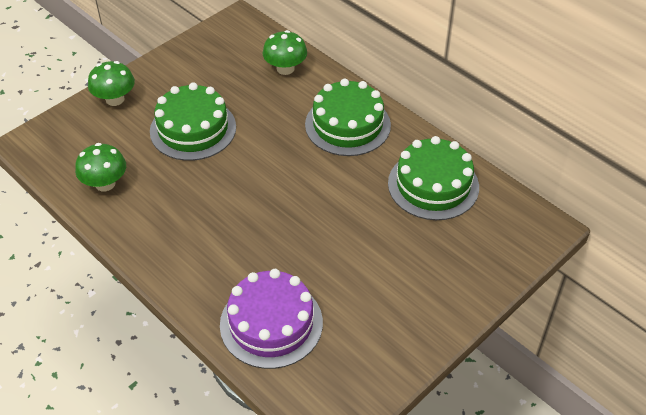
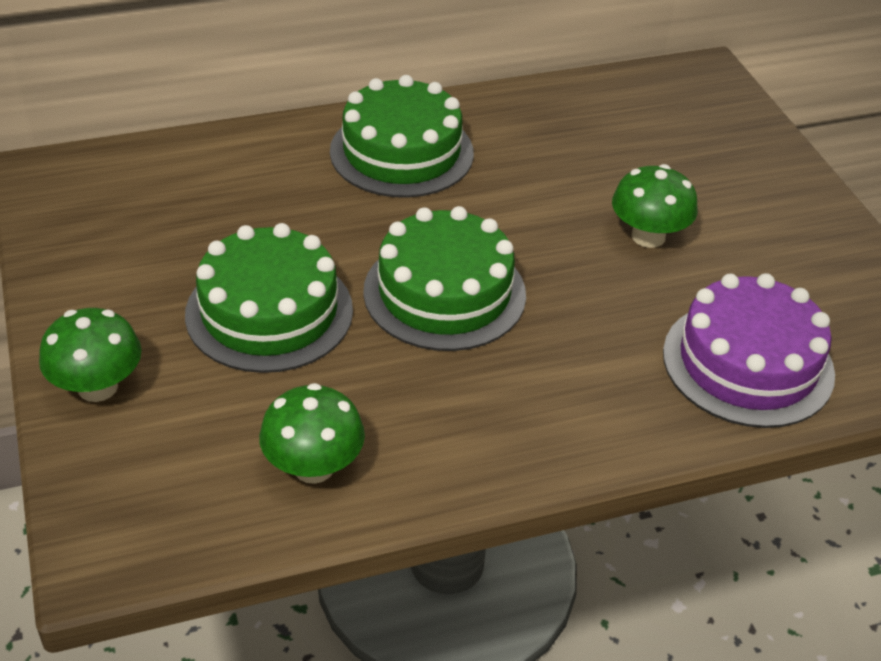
camera: 65 degrees left, 5 degrees down
(285, 68) = (221, 166): green mushroom -> green mushroom (648, 236)
(433, 185) = (577, 125): green cake -> green cake (444, 293)

